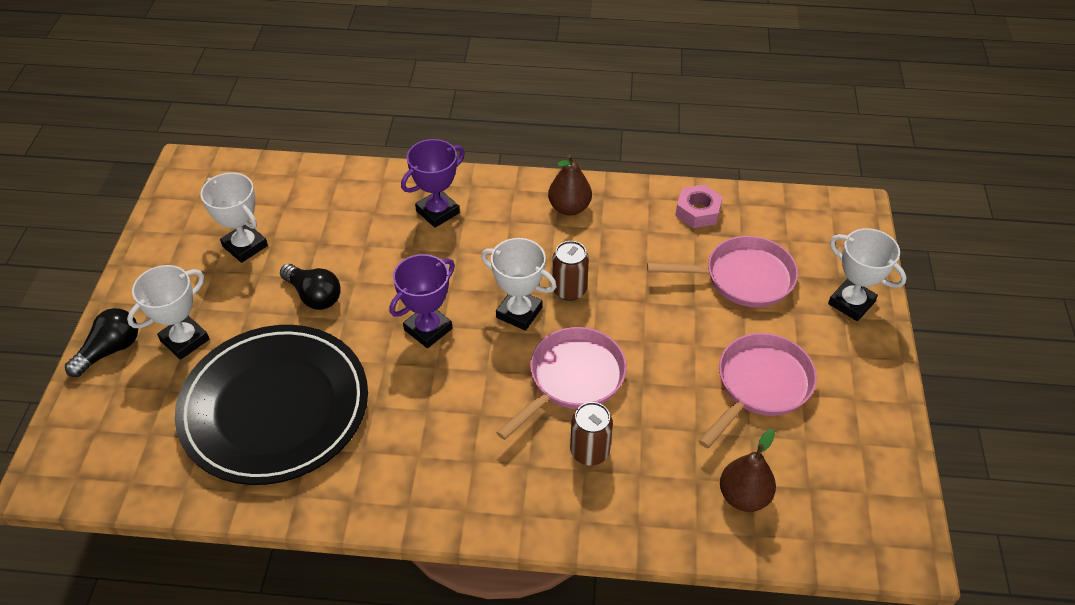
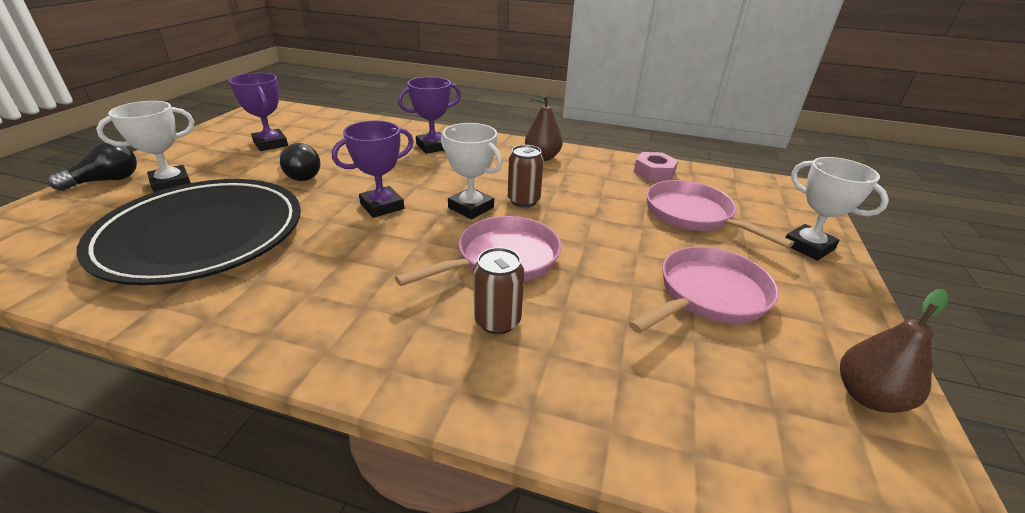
camera: 10 degrees right, 15 degrees down
(245, 246) = (270, 144): white trophy -> purple trophy
(743, 278) = (693, 215): pink pan -> pink pan turned 135 degrees counterclockwise
(744, 496) = (682, 401): brown pear -> brown pear (868, 396)

